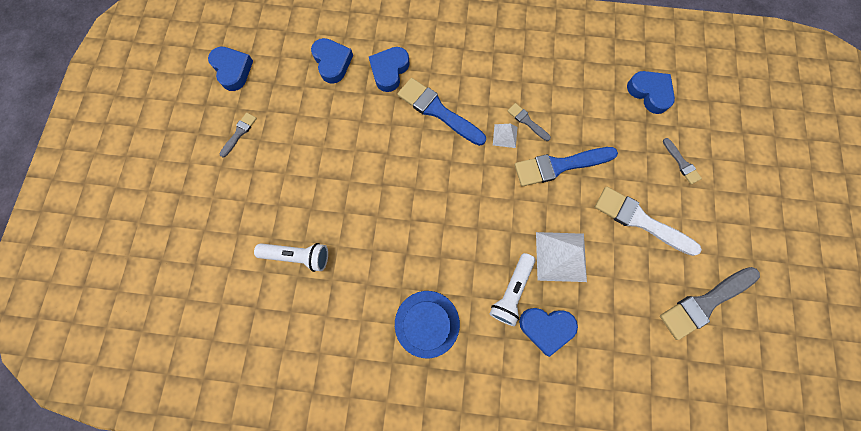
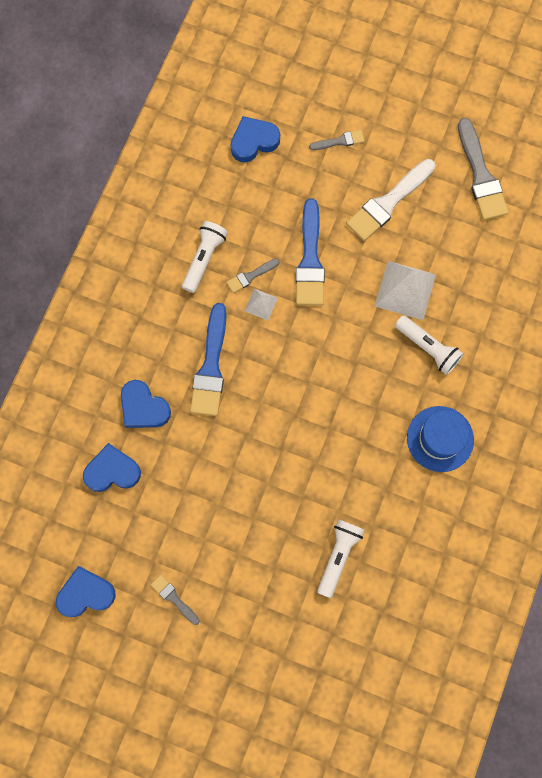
camera: 75 degrees left, 0 degrees up
(438, 111) = (211, 366): blue brush -> blue brush turned 45 degrees counterclockwise
(529, 82) = (204, 259): none -> white flashlight
(546, 328) = (470, 326): blue heart -> none

